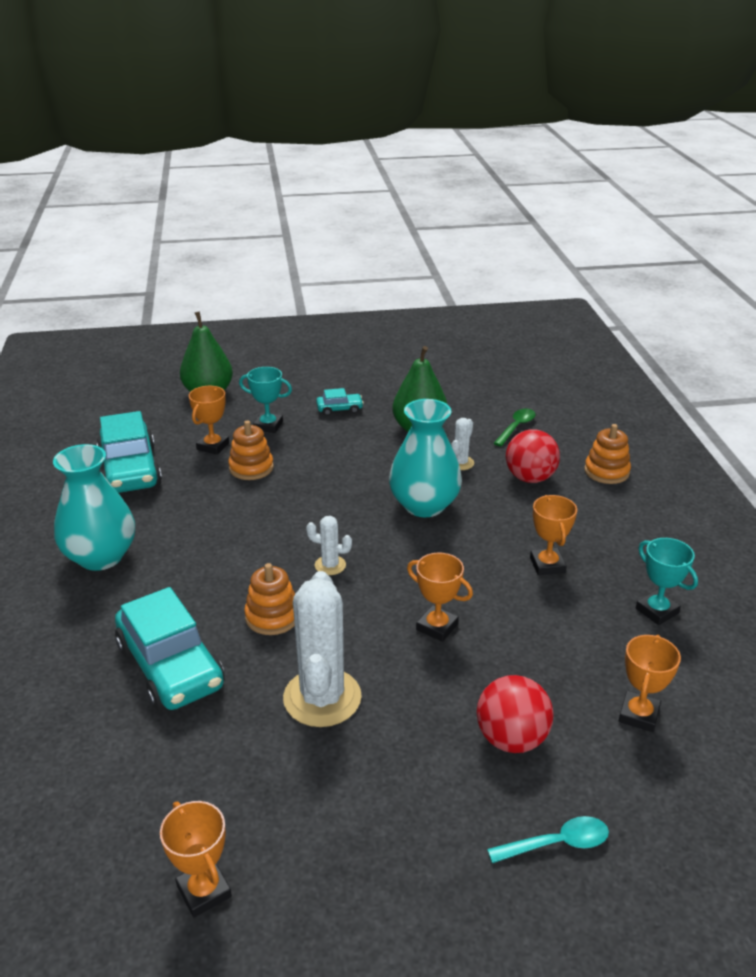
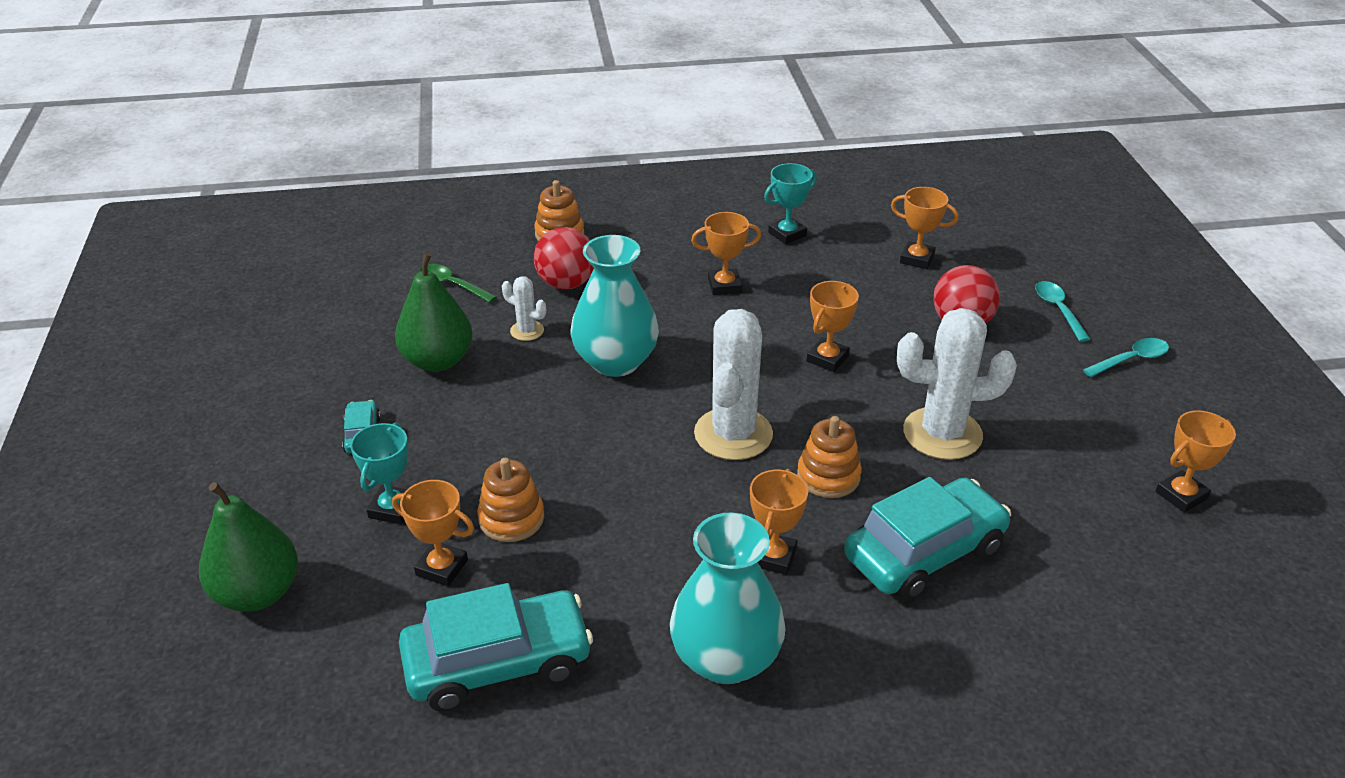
camera: 90 degrees left, 5 degrees up
(187, 582) = (773, 557): none -> orange trophy
(330, 565) = (733, 434): white cactus -> white cactus, size x2.10
(456, 905) = (1131, 359): none -> turquoise spoon

